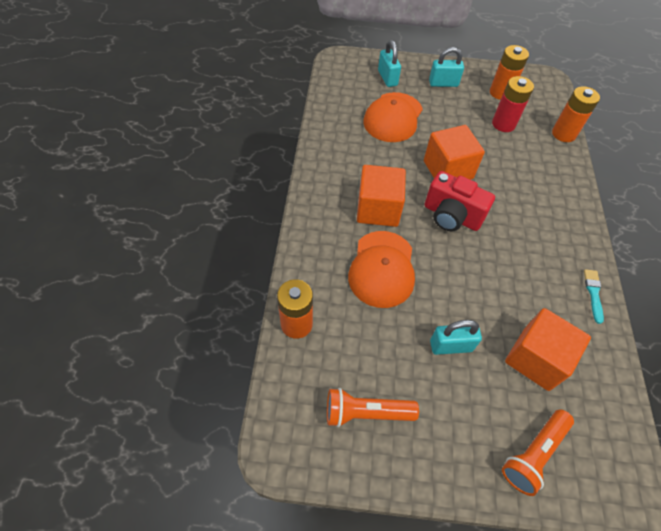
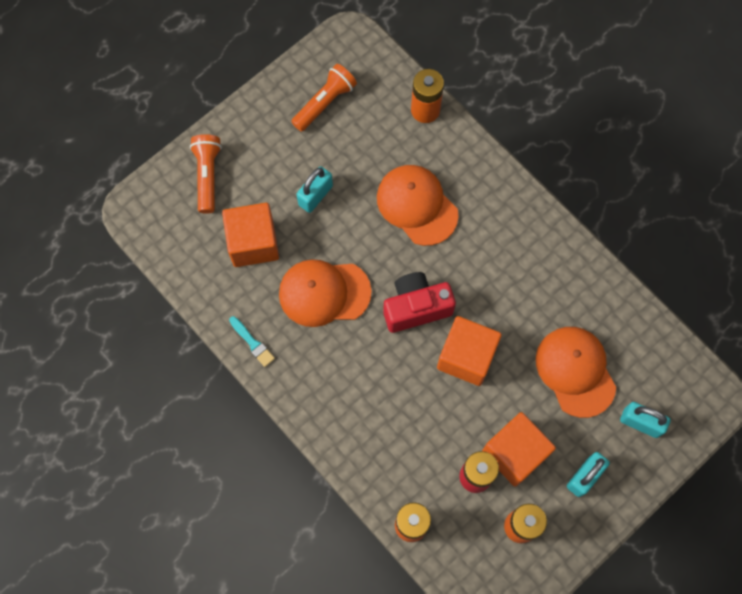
camera: 135 degrees right, 15 degrees up
(378, 209) = (476, 254): orange cube -> orange cube (514, 453)
(508, 277) = (324, 293): none -> orange cap

